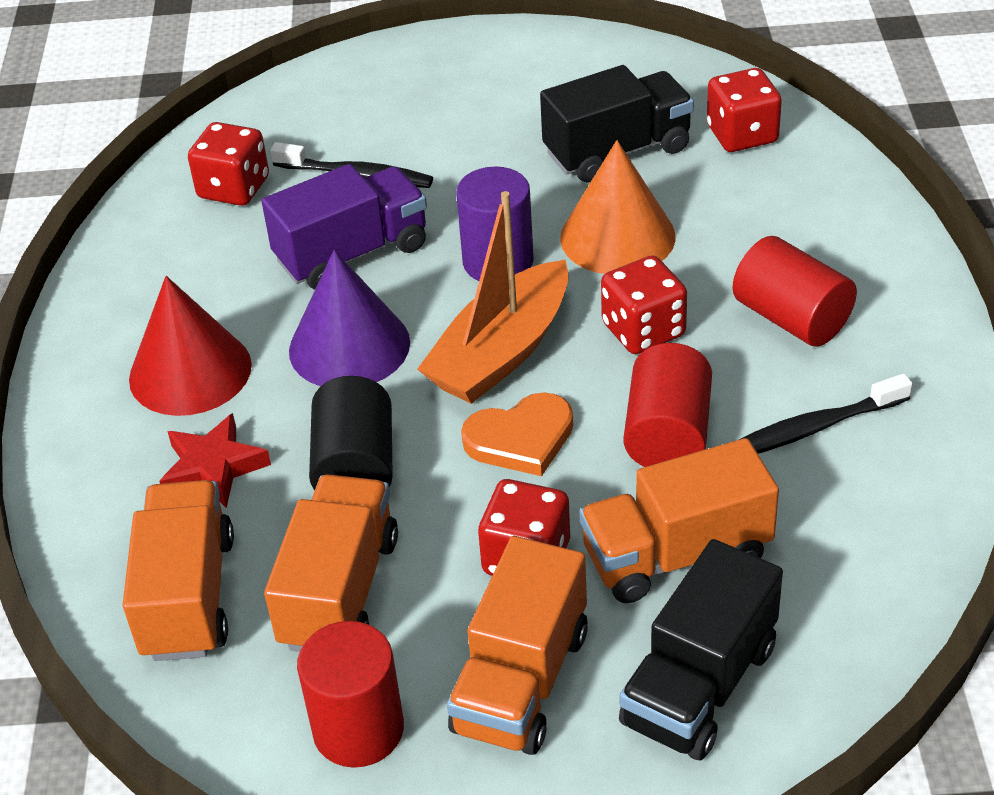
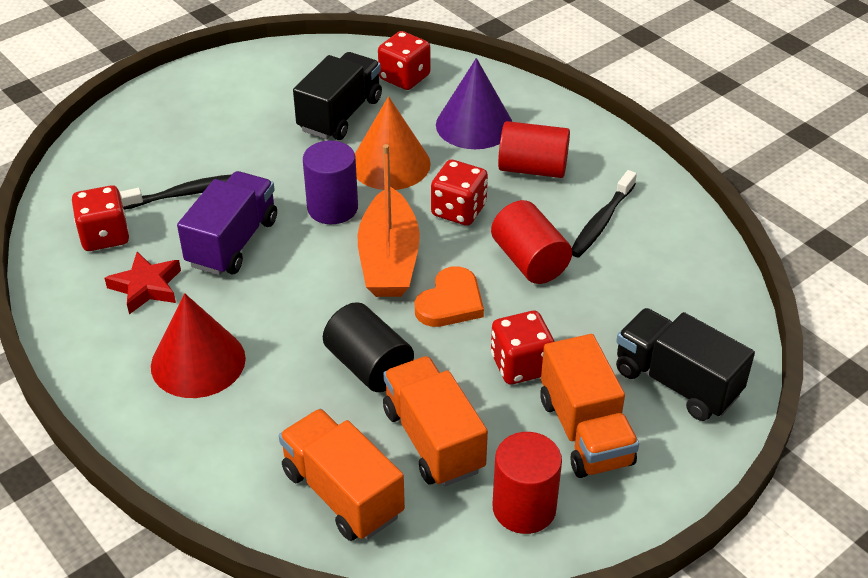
camera: 40 degrees left, 0 degrees up
(213, 467) = (277, 411): red star -> red star (146, 287)
(349, 346) = (290, 298): purple cone -> purple cone (474, 125)
(676, 555) = (598, 322): orange truck -> none
(699, 685) = (676, 382): black truck -> black truck turned 135 degrees clockwise

